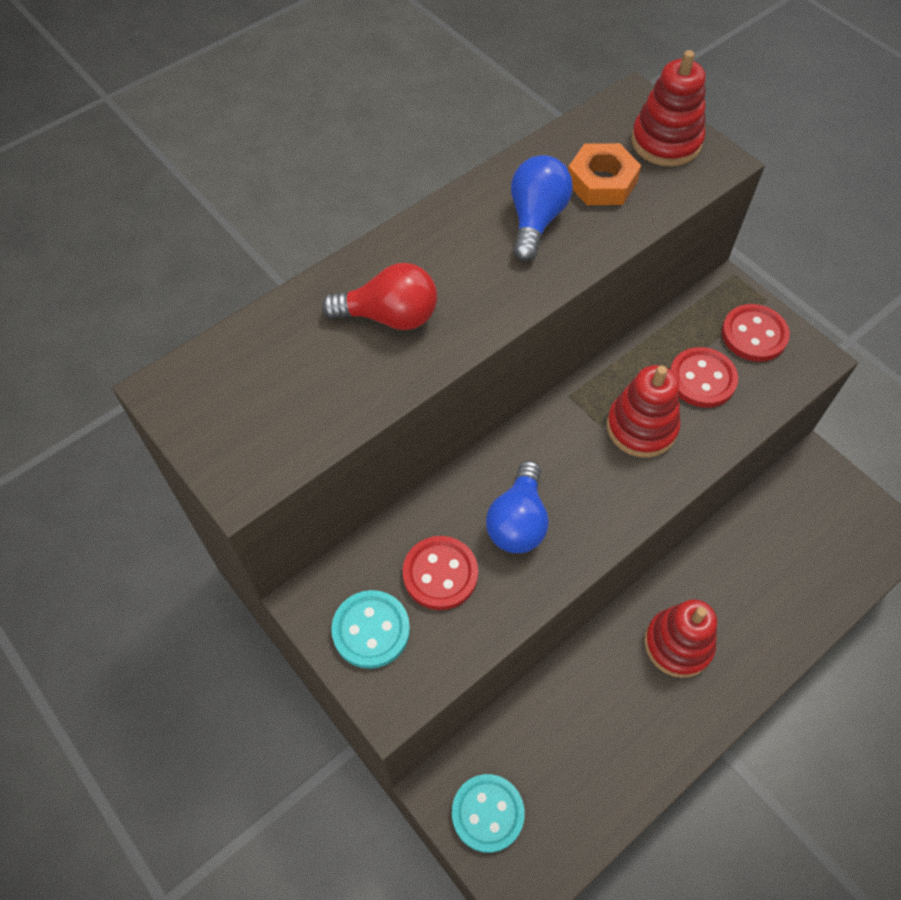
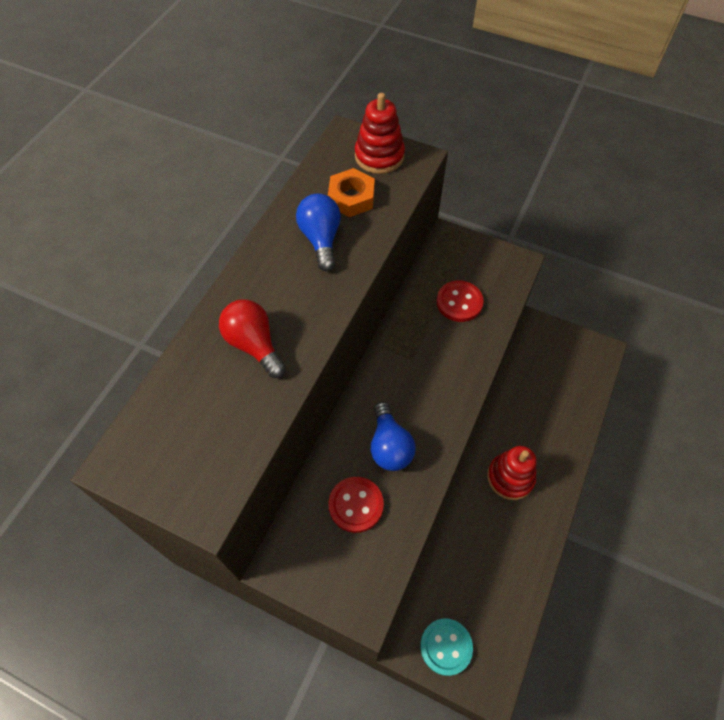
camera: 25 degrees left, 0 degrees up
(371, 630) = (328, 566): turquoise button -> none
(389, 316) = (254, 345): red light bulb -> red light bulb turned 105 degrees counterclockwise
(641, 427) = (437, 349): red stacking toy -> none
(754, 335) = (476, 261): red button -> none

